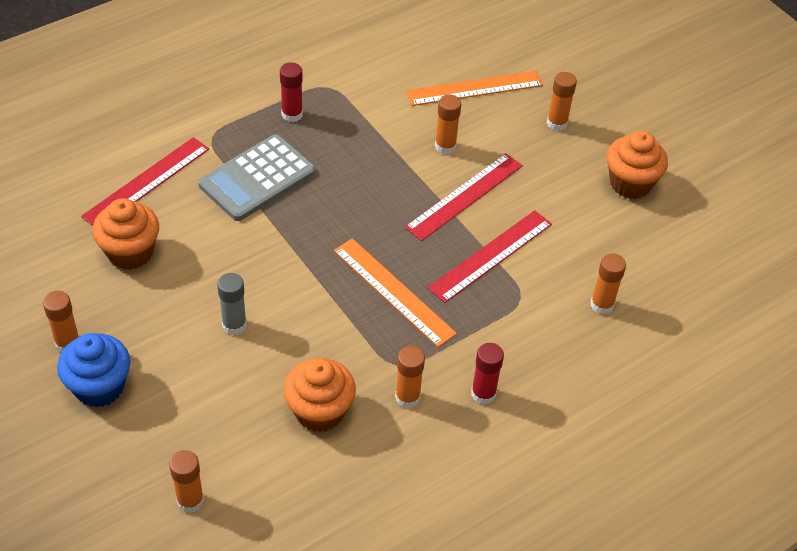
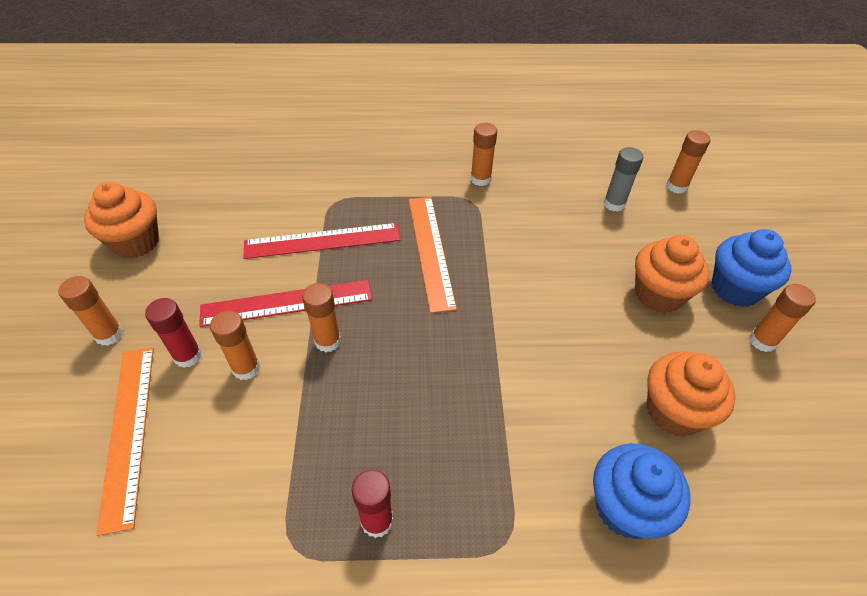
camera: 145 degrees left, 0 degrees up
(146, 182) = (626, 507): red ruler -> blue cupcake
(234, 325) = (590, 286): grey glue stick -> grey glue stick (614, 204)
(257, 178) = (483, 437): grey calculator -> none
(319, 411) = (552, 197): orange cupcake -> orange cupcake (658, 294)
(474, 88) = (128, 432): orange ruler -> orange ruler turned 60 degrees clockwise
(483, 394) = (425, 160): red glue stick -> red glue stick (188, 356)
(602, 305) = (282, 172): orange glue stick -> orange glue stick (327, 341)

